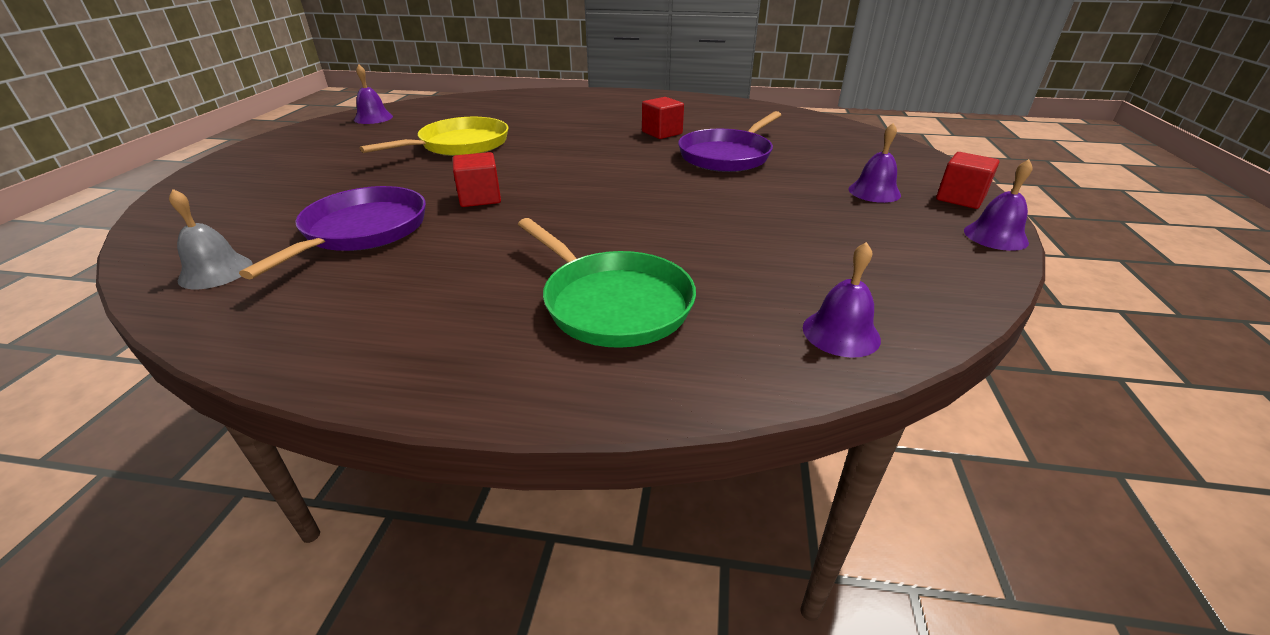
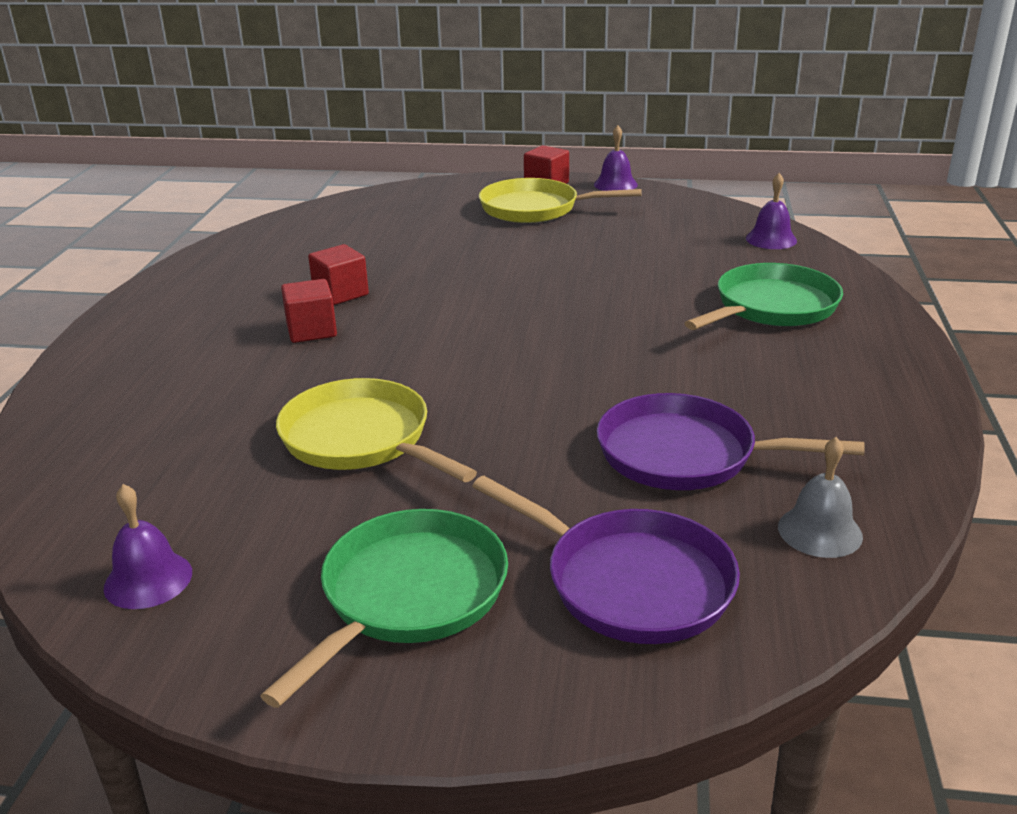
camera: 90 degrees left, 5 degrees down
(305, 158) = (408, 595): none -> green pan
(480, 198) = (573, 391): red cube -> red cube (311, 331)
(727, 156) = (434, 260): purple pan -> purple pan (630, 582)
(874, 192) = (535, 209): purple bell -> yellow pan

